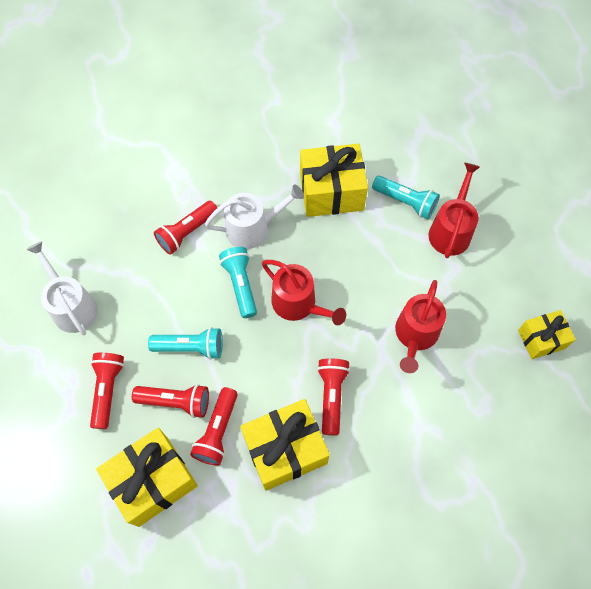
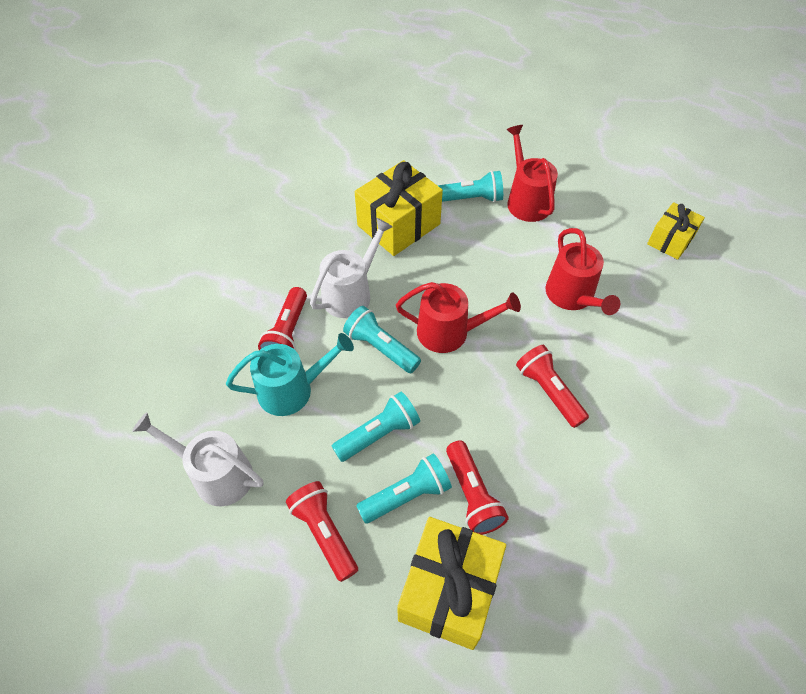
camera: 35 degrees left, 10 degrees down
(159, 277) = (292, 390): none -> turquoise watering can
(176, 402) = (407, 495): red flashlight -> turquoise flashlight
(285, 450) = (550, 467): yellow gift -> none

